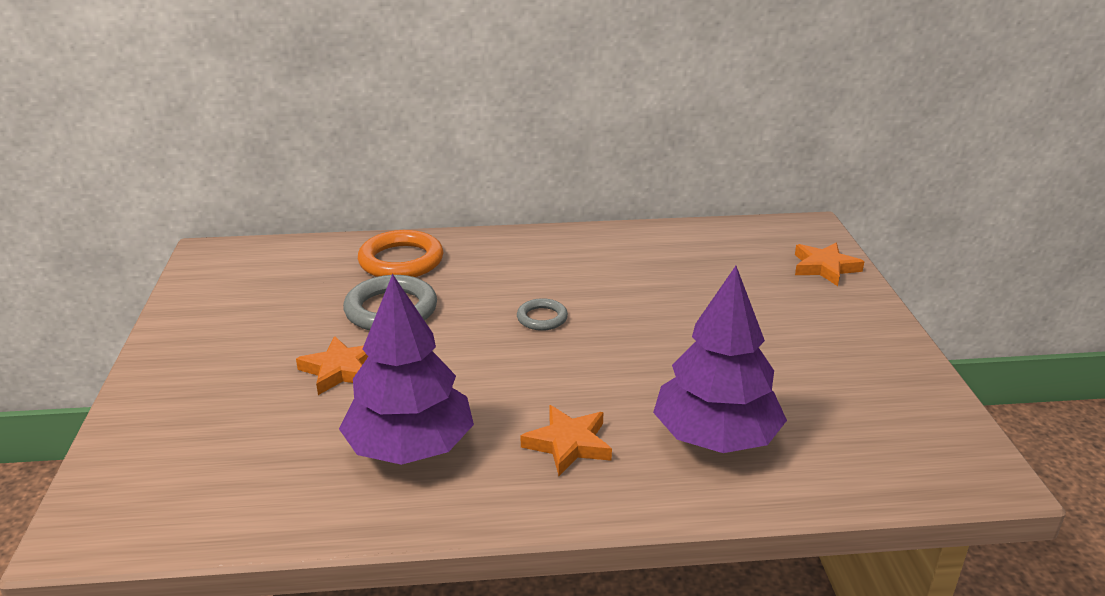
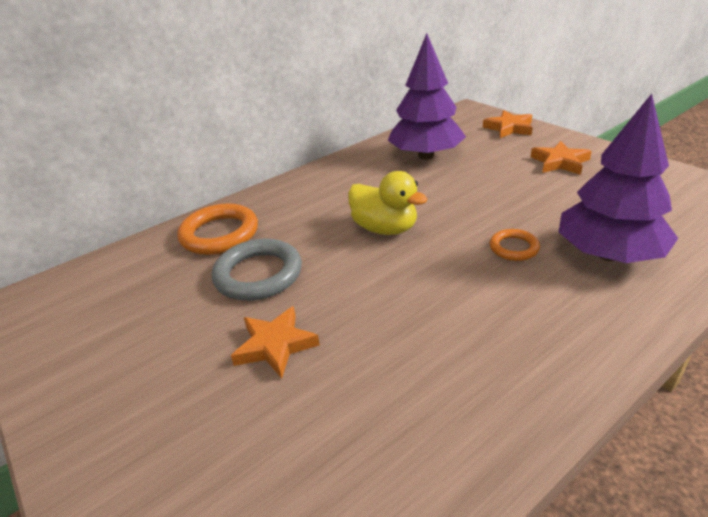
camera: 30 degrees left, 5 degrees up
(410, 448) = (422, 380): purple tree -> purple tree (426, 155)
(542, 318) = (385, 229): grey ring -> yellow duck
(568, 444) = (530, 309): orange star -> orange star (560, 162)
(633, 389) = (514, 248): none -> orange ring

